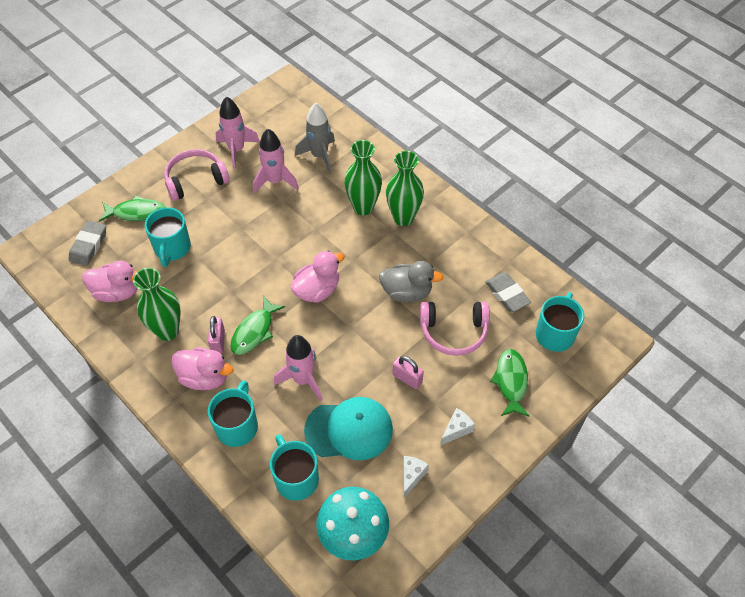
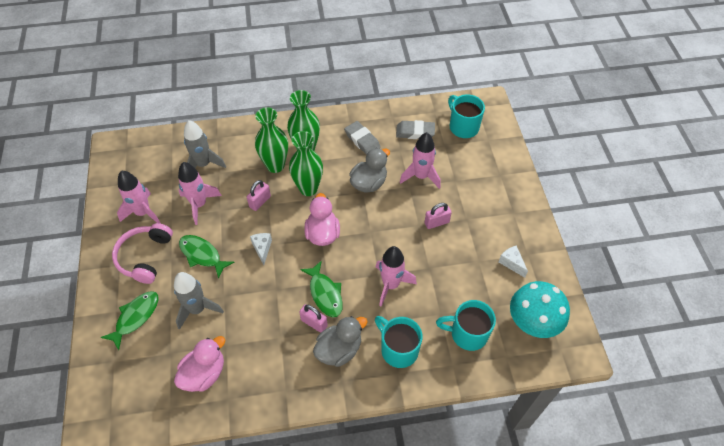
camera: 55 degrees left, 0 degrees up
(88, 245) = (135, 372): grey eraser -> grey eraser (362, 140)
(167, 331) = (275, 354): green vase -> green vase (308, 189)
(172, 248) = (197, 309): turquoise mug -> grey rocket
(204, 377) = (339, 350): pink duck -> grey duck
(313, 221) = (260, 202): none -> pink padlock
(349, 430) = (452, 279): turquoise cap -> none
(454, 332) = (421, 176): pink headphones -> pink rocket
(456, 430) = (494, 218): white cheese -> white cheese (262, 249)
(511, 381) = (480, 169): green fish -> green fish (202, 255)

